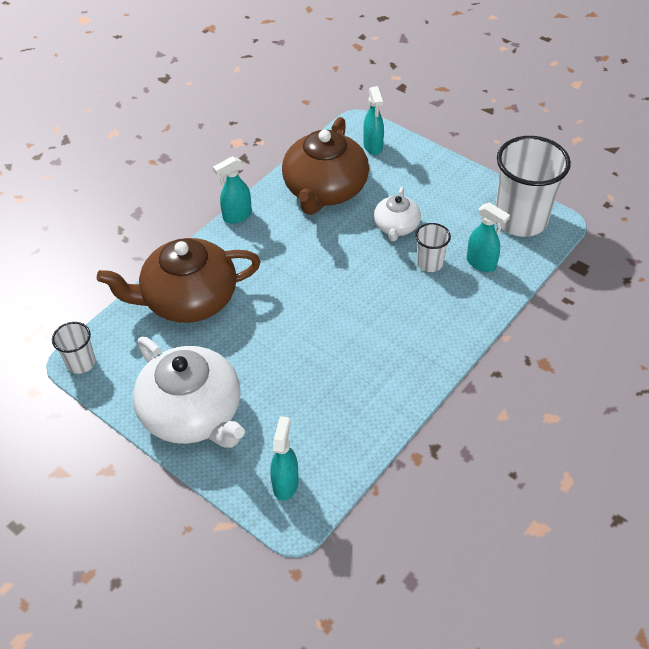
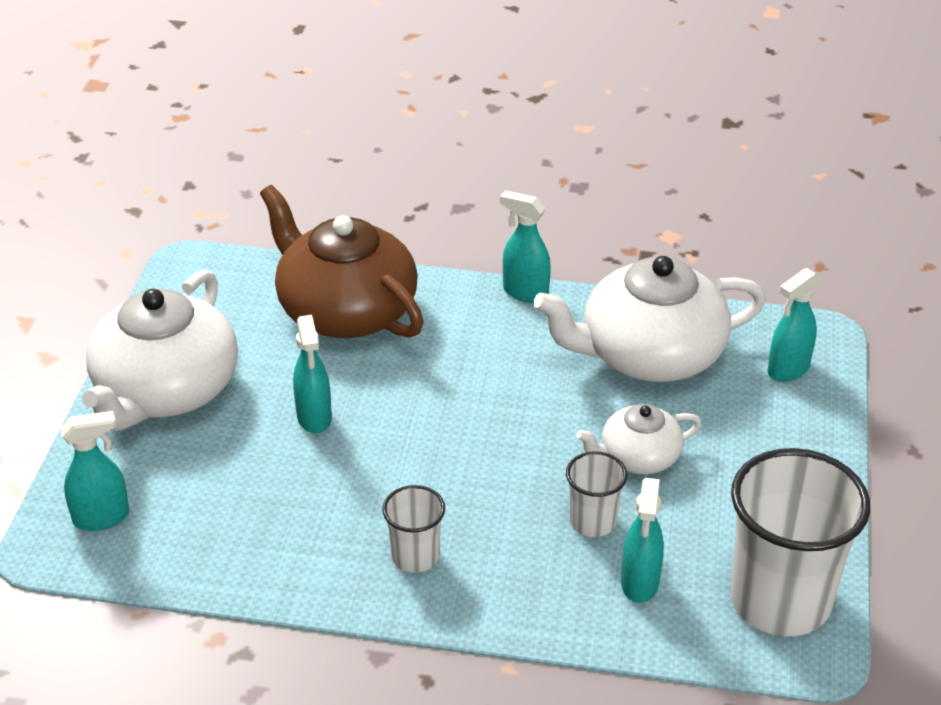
camera: 60 degrees right, 10 degrees down
(81, 363) = (187, 267): white cup -> white cup (415, 556)
(271, 348) = (314, 418): none -> turquoise spray bottle
(325, 190) = (649, 354): brown teapot -> white teapot

